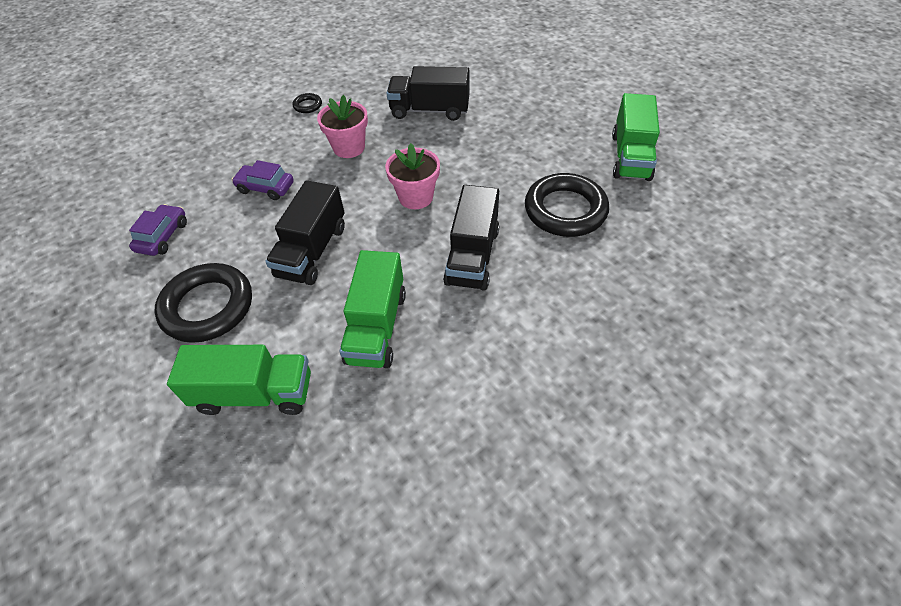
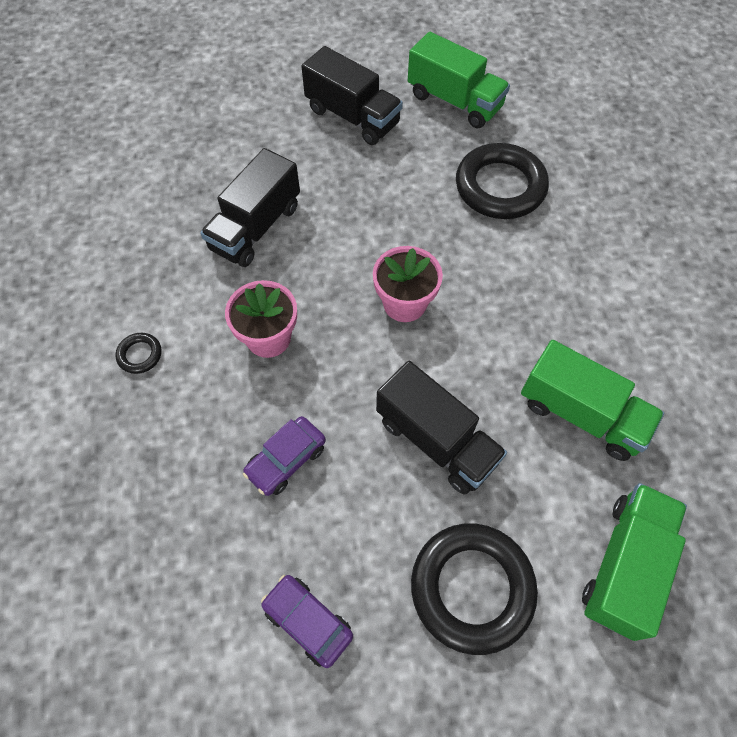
camera: 65 degrees left, 10 degrees up
(472, 256) = (523, 290): black truck -> black truck (352, 117)

